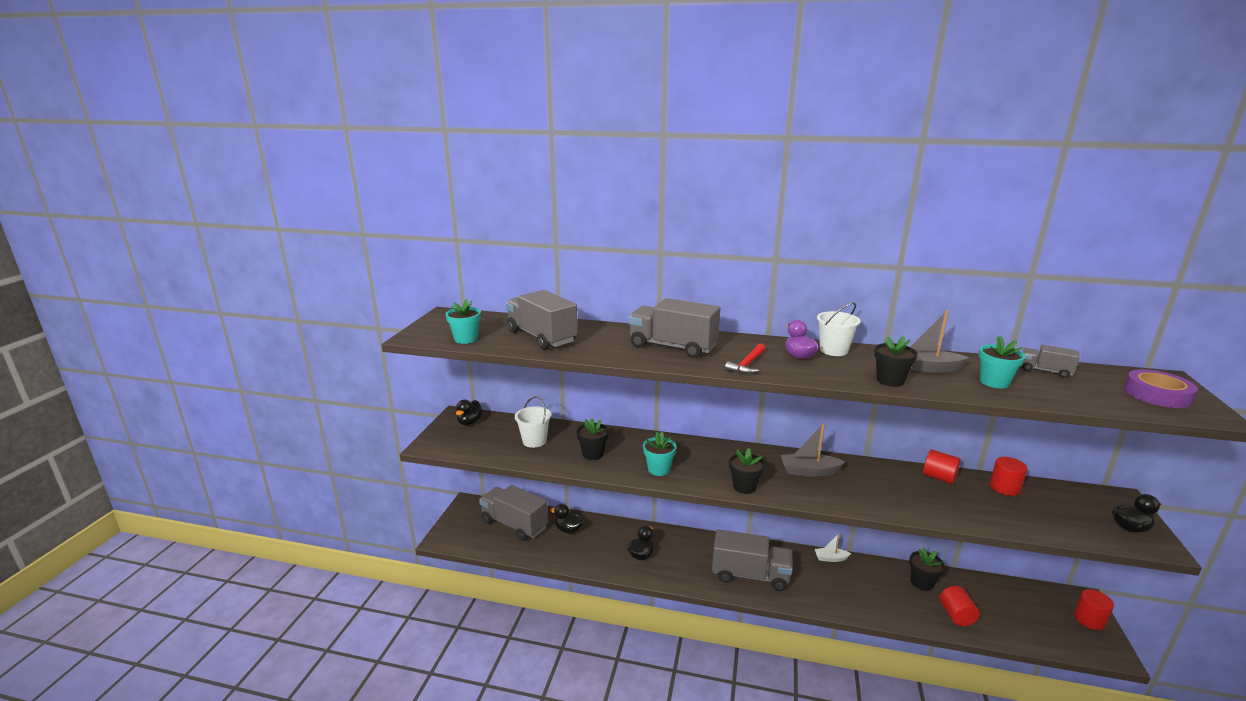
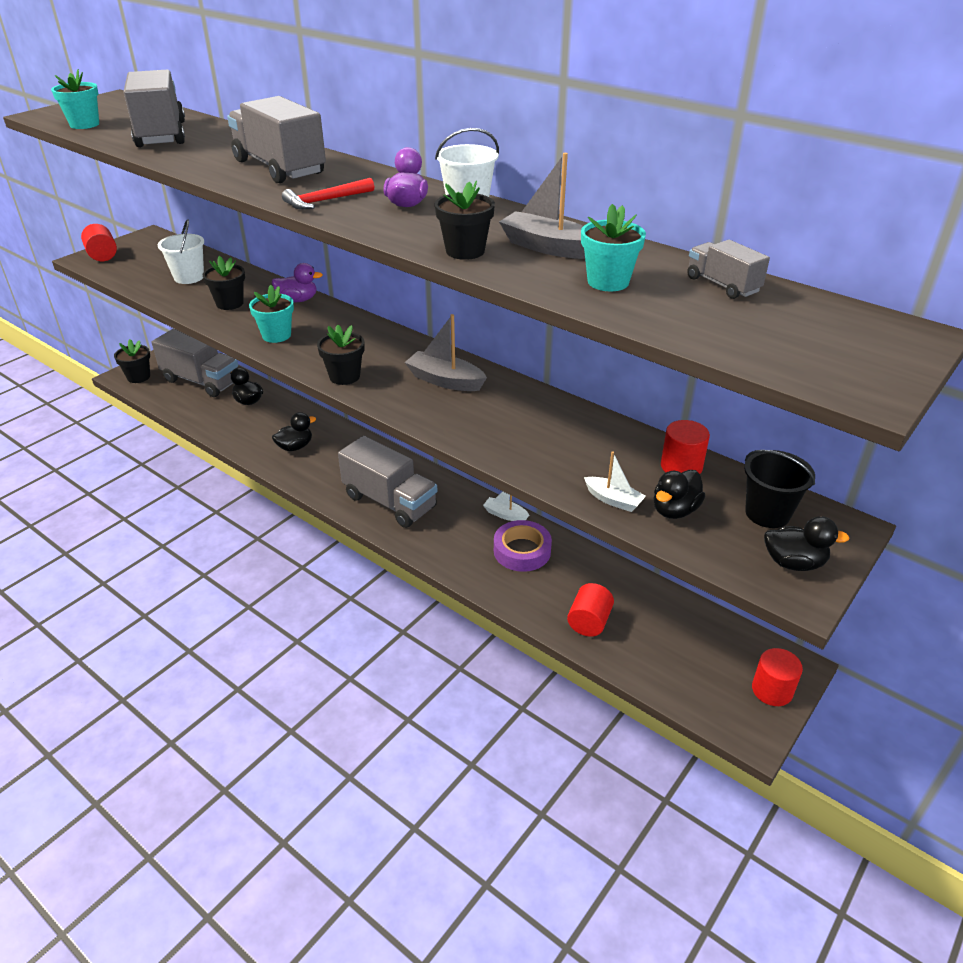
camera: 25 degrees right, 15 degrees up
(469, 422) = (151, 245): black duck -> black duck (674, 510)
(514, 524) = (201, 381): grey truck -> grey truck turned 150 degrees clockwise
(638, 439) = (298, 300): none -> purple duck
(922, 582) = (589, 575): black flower pot -> black flower pot (138, 377)
(939, 477) = (605, 430): red cylinder -> red cylinder (103, 256)
(1003, 521) = (613, 500): none -> white boat
(1080, 502) = (767, 513): none -> black bucket
(1157, 394) = (838, 349): purple tape -> purple tape (522, 551)

